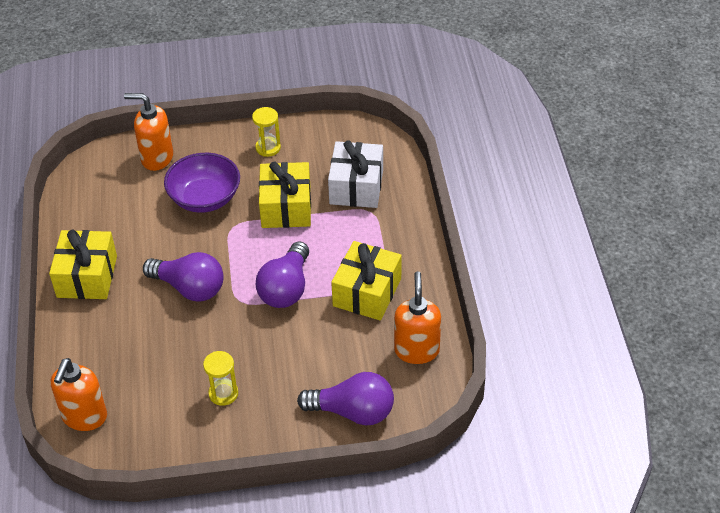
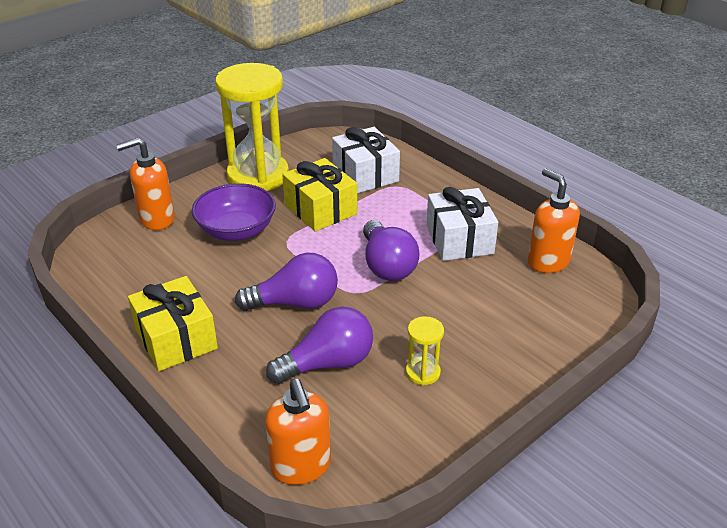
camera: 35 degrees left, 10 degrees down
(268, 148) = (258, 176): yellow hourglass -> yellow hourglass, size x2.37
(353, 412) = (553, 330): purple light bulb -> purple light bulb (328, 363)
(367, 292) = (459, 239): yellow gift -> white gift

